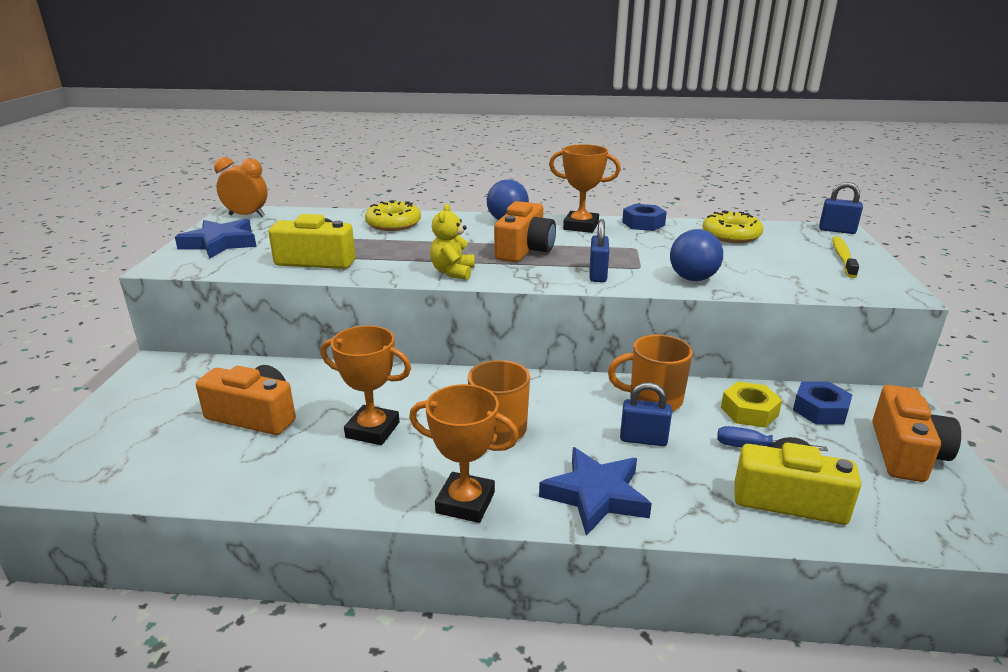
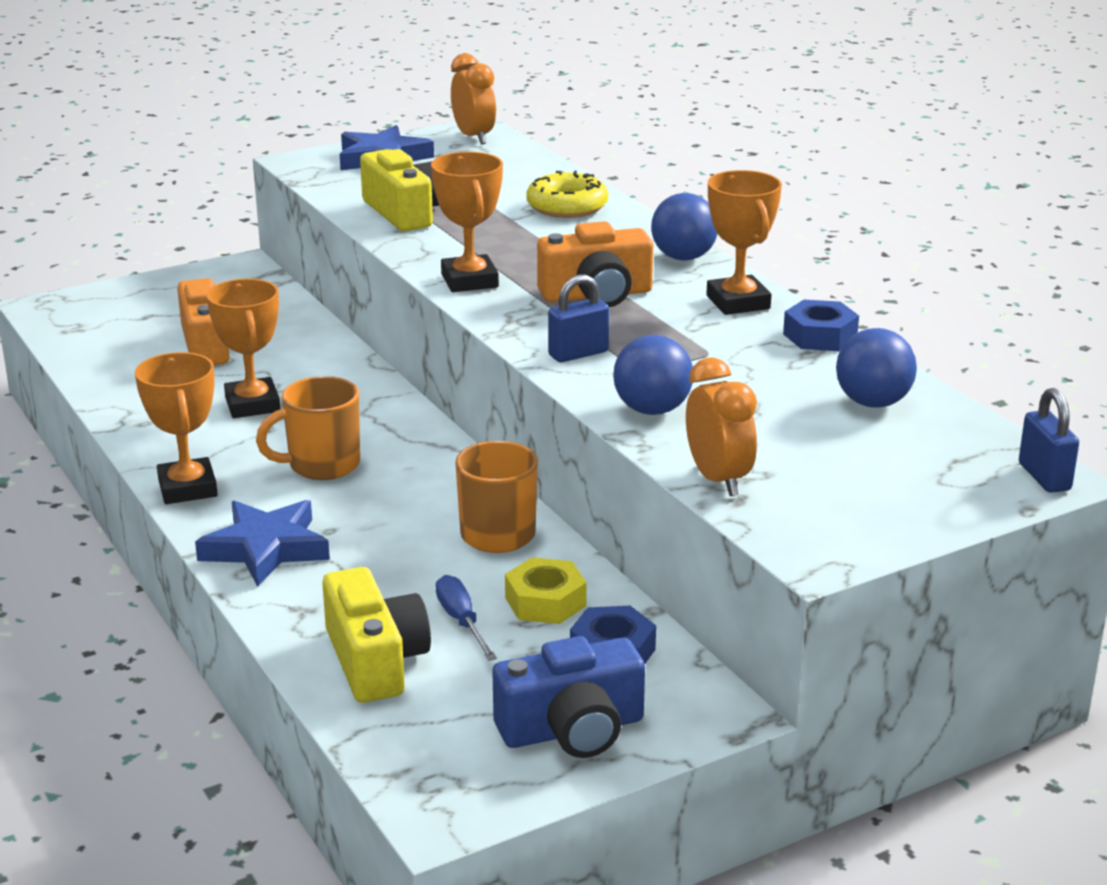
camera: 55 degrees right, 0 degrees up
(453, 272) = (469, 280): yellow teddy bear -> orange trophy
(643, 439) = (399, 548): blue padlock -> none
(731, 235) = (872, 403): yellow donut -> blue ball
(794, 288) = (718, 480): none -> orange clock
(842, 257) = (908, 497): yellow toothbrush -> none
(905, 453) = (572, 729): orange camera -> blue camera

